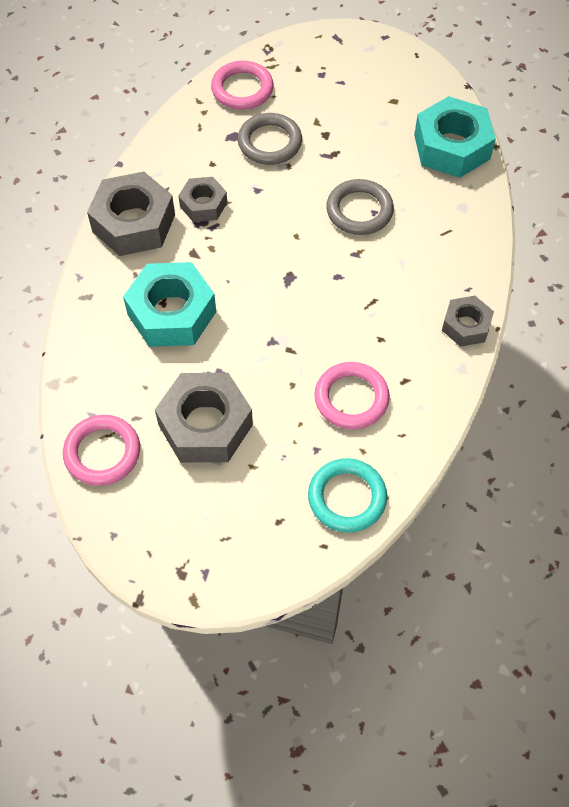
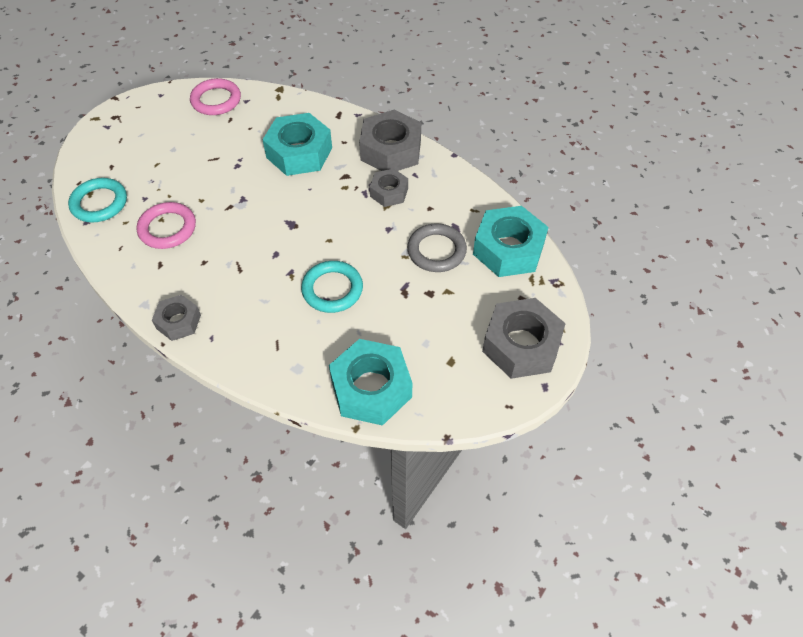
camera: 110 degrees right, 5 degrees down
(205, 425) = (202, 149): grey nut -> grey nut (521, 345)
(242, 89) = (508, 249): pink ring -> turquoise nut
(359, 210) = (332, 289): grey ring -> turquoise ring

